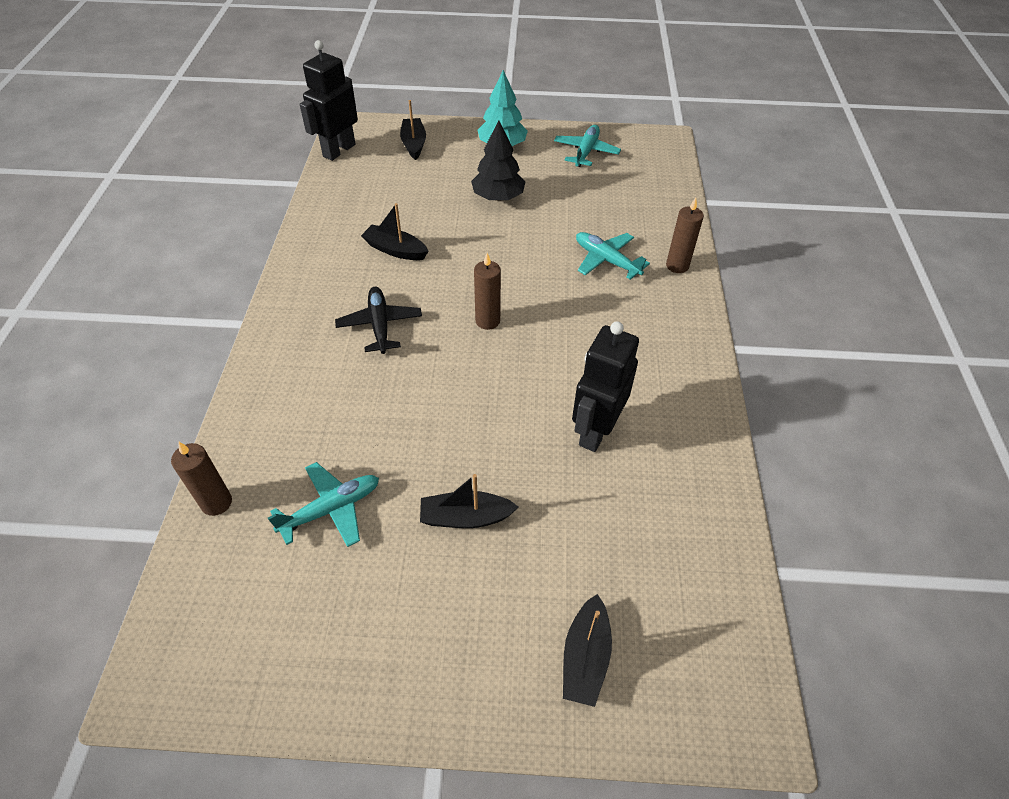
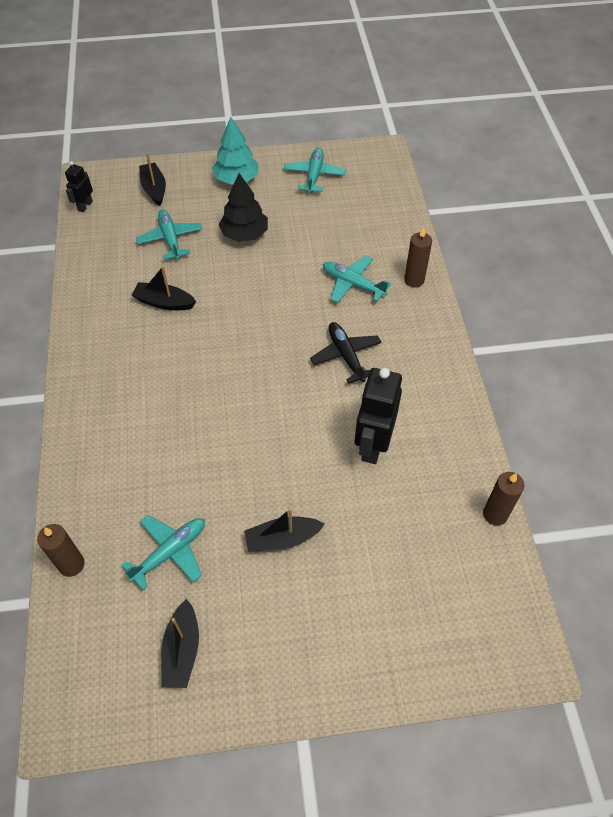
camera: 10 degrees left, 5 degrees up
(339, 150) = (85, 206): black robot -> black robot, size x0.53
(380, 325) = (168, 378): black plane -> black plane (346, 356)
(418, 191) = (170, 239): none -> turquoise plane
(487, 321) = (262, 359): brown candle -> brown candle (495, 514)
(585, 657) = (399, 634): black boat -> black boat (182, 650)

